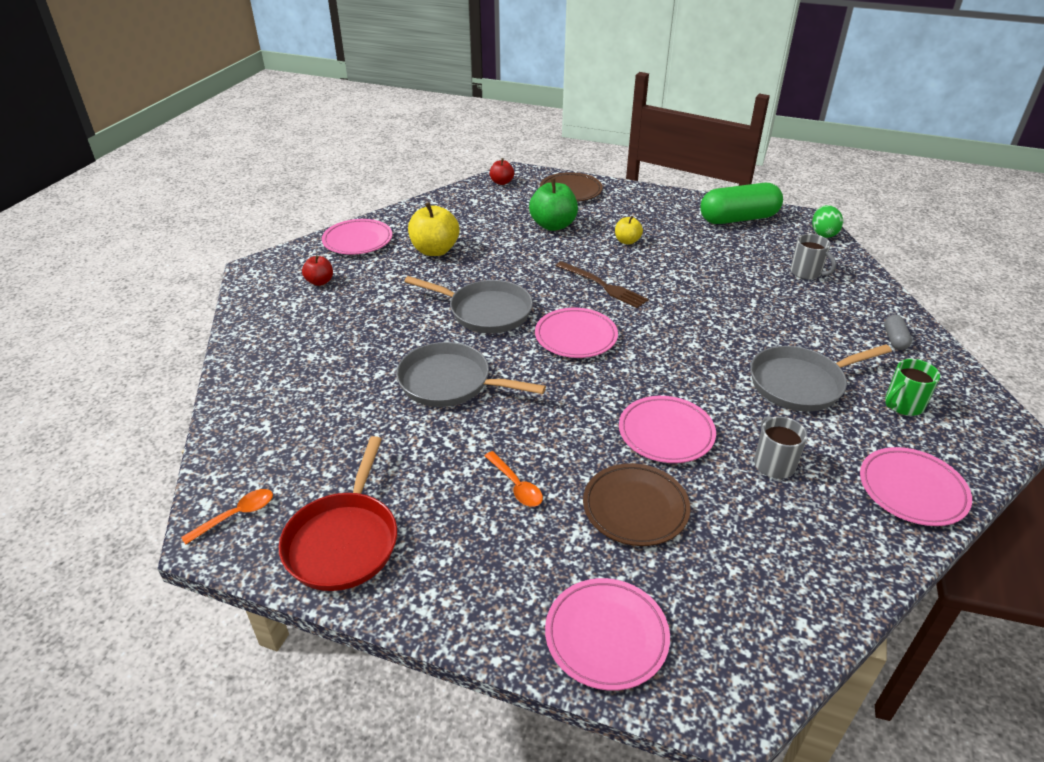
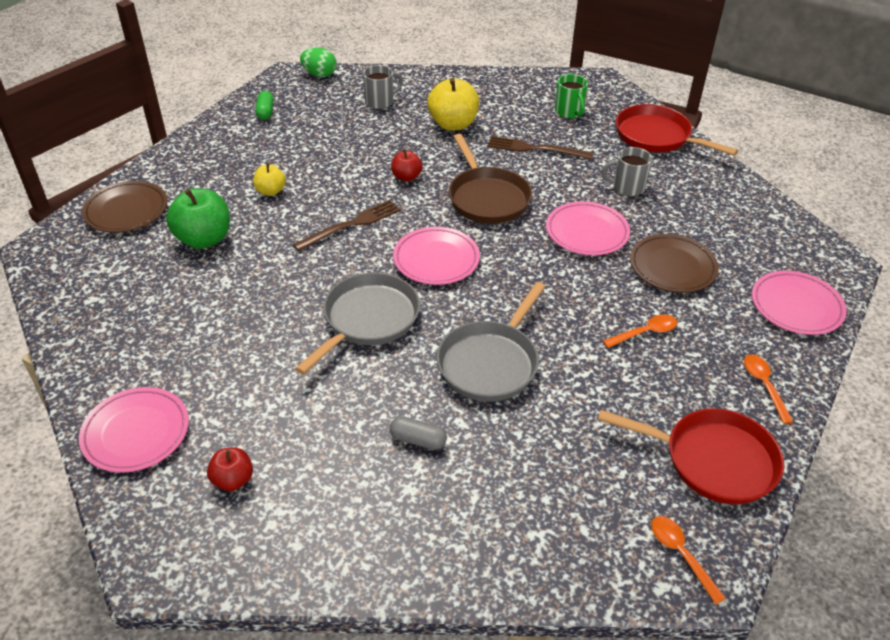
camera: 80 degrees left, 5 degrees up
(435, 250) = (208, 351): yellow apple -> yellow apple (453, 124)
(454, 591) = (764, 386): none -> orange spoon
(501, 182) = (58, 266): red apple -> red apple (406, 177)
(687, 357) = (487, 198): none -> brown pan
(738, 219) = (265, 112): green capsule -> green capsule, size x0.44
(800, 383) = (536, 149): grey pan -> brown fork
(894, 339) = (490, 90): grey capsule -> grey capsule (418, 440)
(912, 490) = (656, 136): pink plate -> red pan

